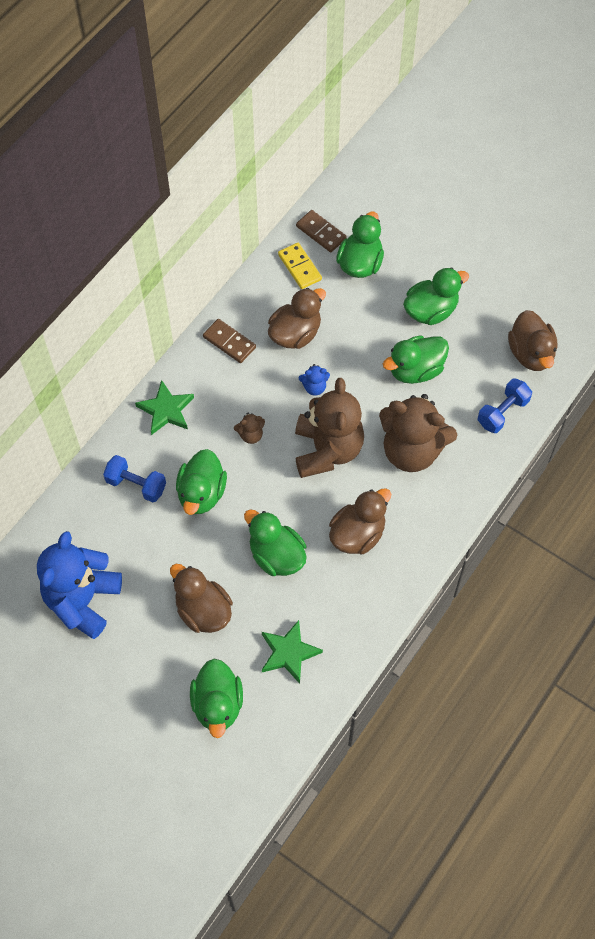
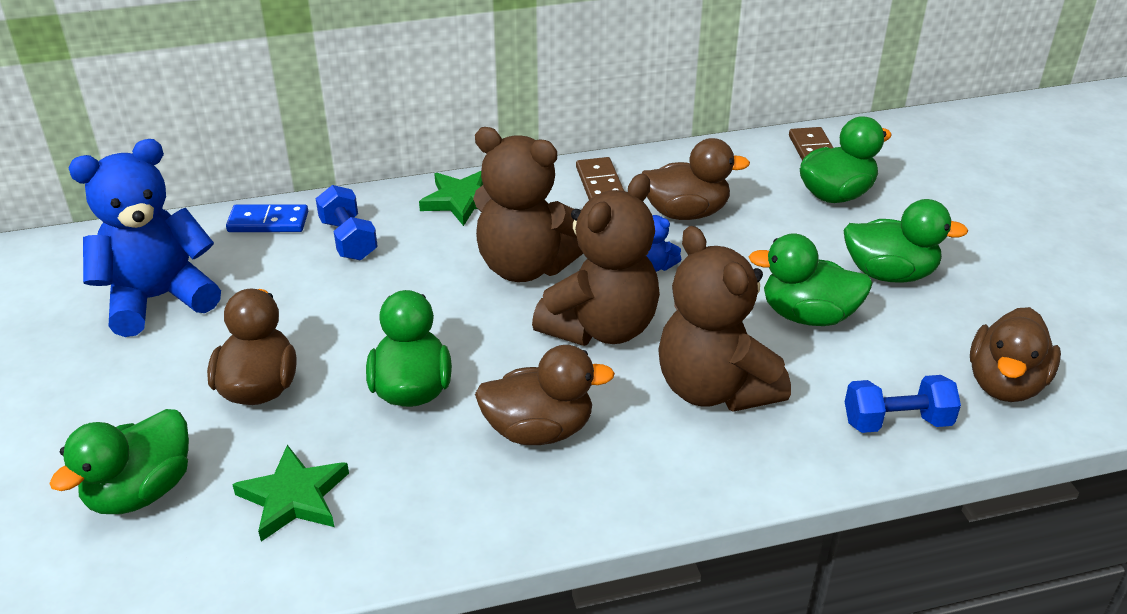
camera: 40 degrees right, 25 degrees down
(75, 505) = (268, 222): none -> blue domino
(201, 493) = (405, 284): green duck -> none
(251, 435) = (526, 266): brown teddy bear -> brown teddy bear, size x2.46
(300, 267) = (756, 166): yellow domino -> none

